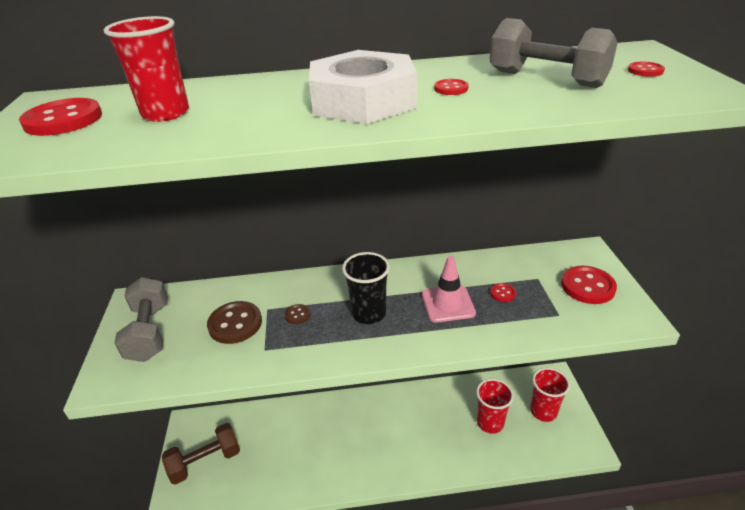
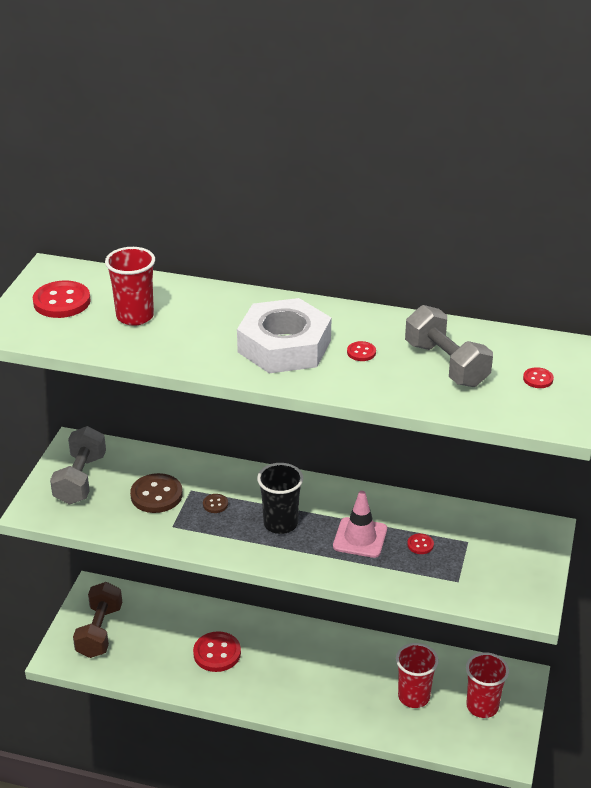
camera: 20 degrees right, 0 degrees up
(205, 461) = (99, 631): brown dumbbell -> brown dumbbell turned 75 degrees counterclockwise
(587, 286) = (510, 565): red button -> red button (217, 653)

